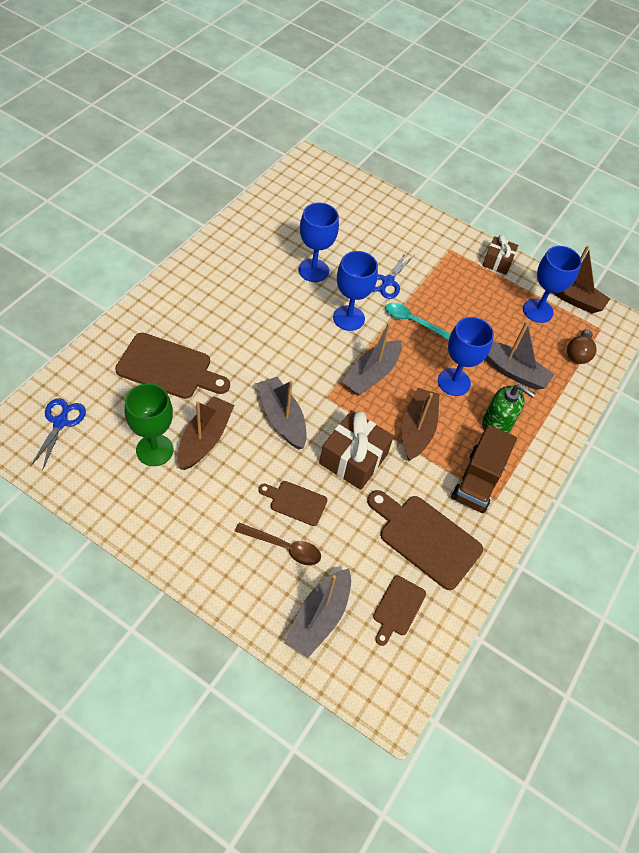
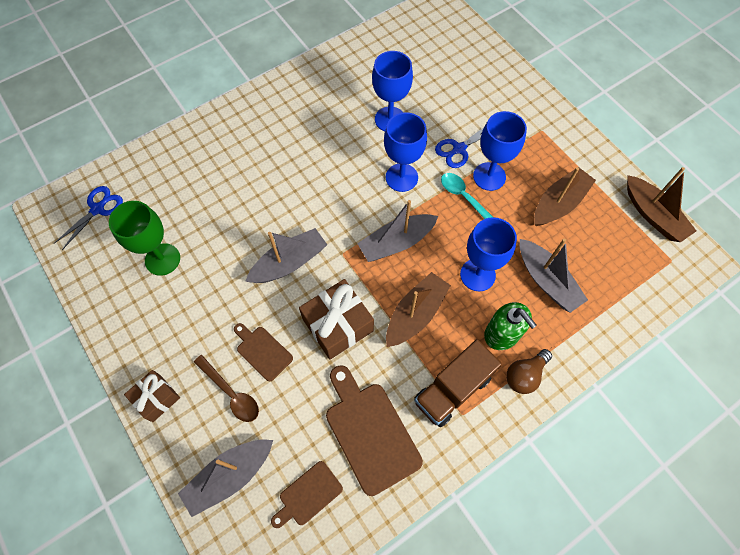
camera: 30 degrees right, 10 degrees up
(169, 368) = (211, 183): brown cutting board -> none
(205, 439) = (210, 262): brown boat -> brown boat (559, 203)
(282, 418) = (289, 263): grey boat -> grey boat turned 60 degrees clockwise
(497, 262) = (587, 156): brown gift -> brown gift (157, 398)
(538, 311) = (607, 221): blue goblet -> blue goblet (489, 176)
(578, 353) = (631, 282): brown light bulb -> brown light bulb (524, 375)

